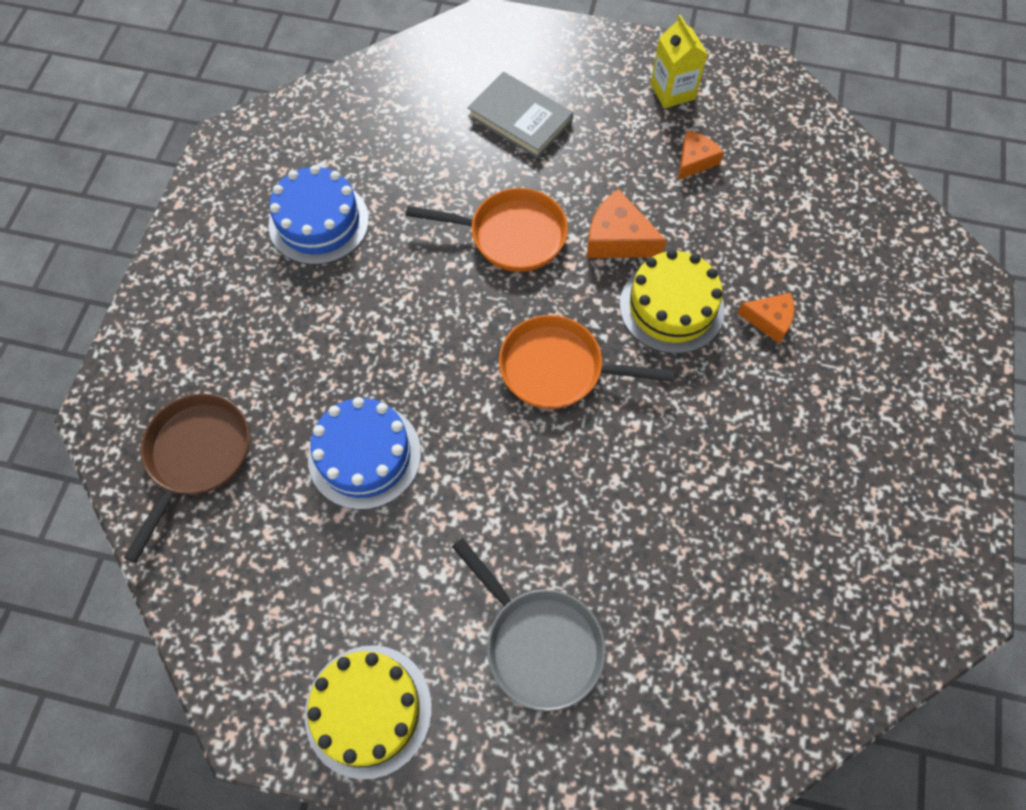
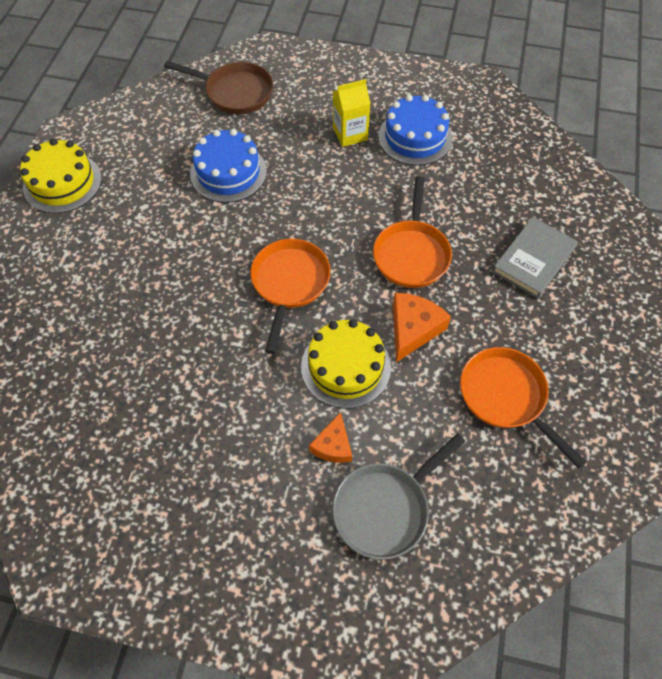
camera: 90 degrees right, 5 degrees down
(538, 643) = (84, 269): grey pan -> grey pan (385, 508)
(672, 91) = (589, 383): yellow carton -> yellow carton (350, 134)
(695, 160) = (506, 397): orange cheese -> orange pan

